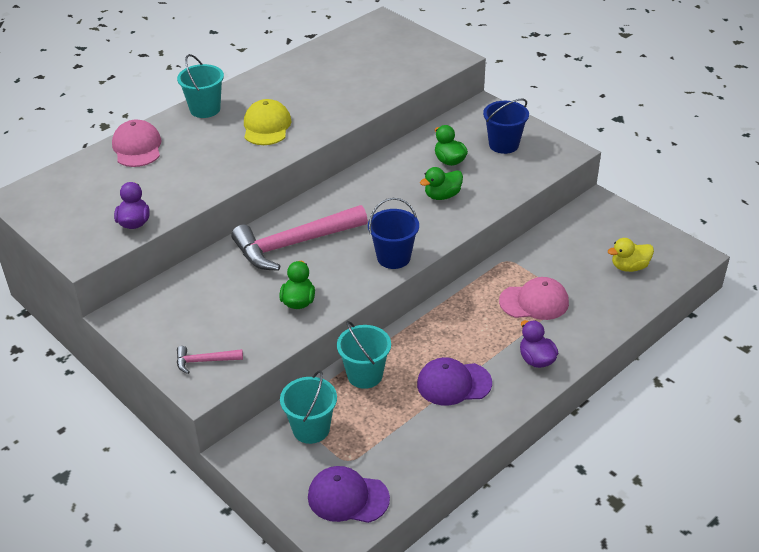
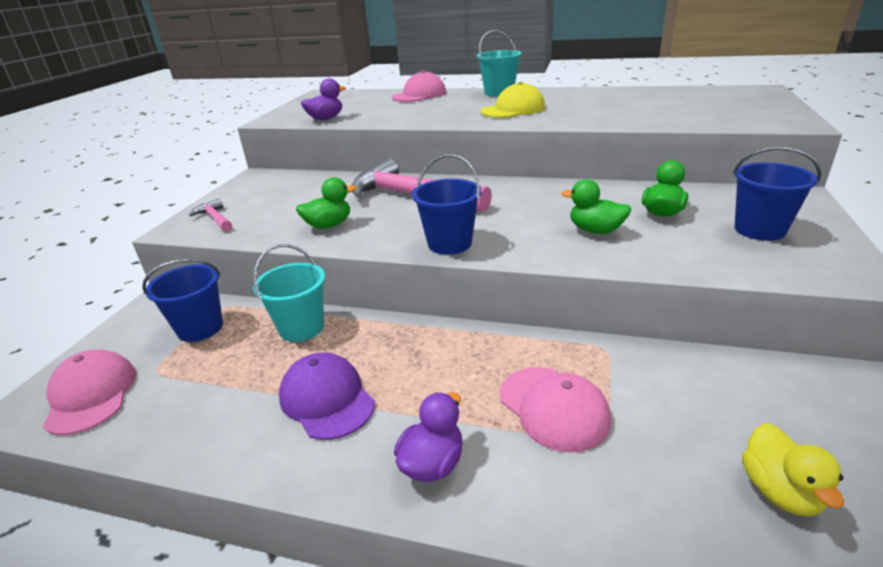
camera: 60 degrees right, 10 degrees down
(311, 429) = (200, 328): turquoise bucket -> blue bucket
(348, 497) = (91, 395): purple cap -> pink cap
(629, 267) = (779, 491): yellow duck -> yellow duck turned 135 degrees counterclockwise

